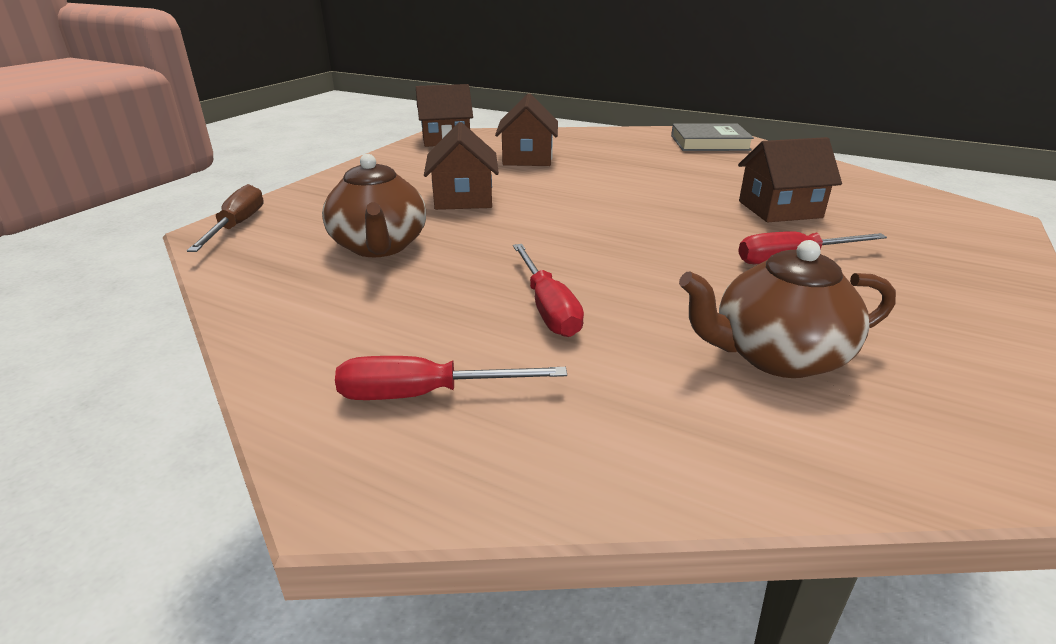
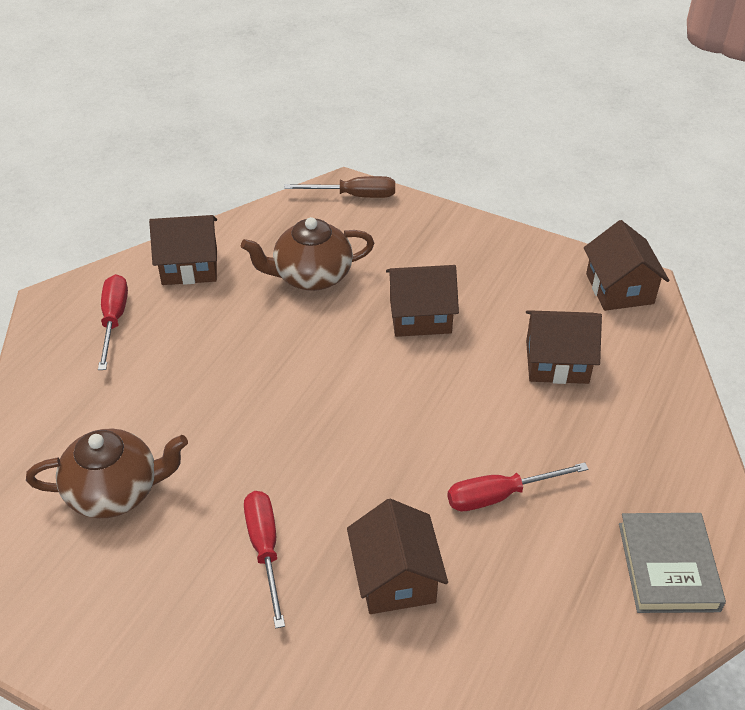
camera: 90 degrees right, 15 degrees up
(315, 331) = (189, 266): none -> brown house
(548, 308) = (200, 373): red screwdriver -> red screwdriver (499, 495)
(776, 356) = (115, 491): brown teapot -> brown teapot turned 90 degrees clockwise

